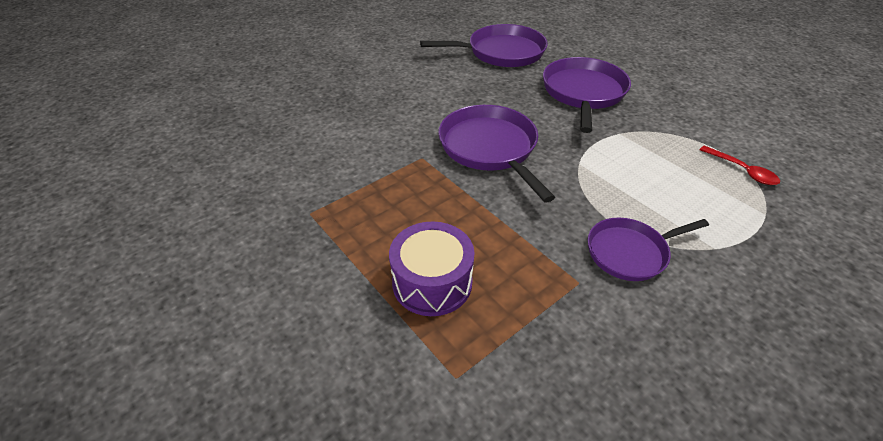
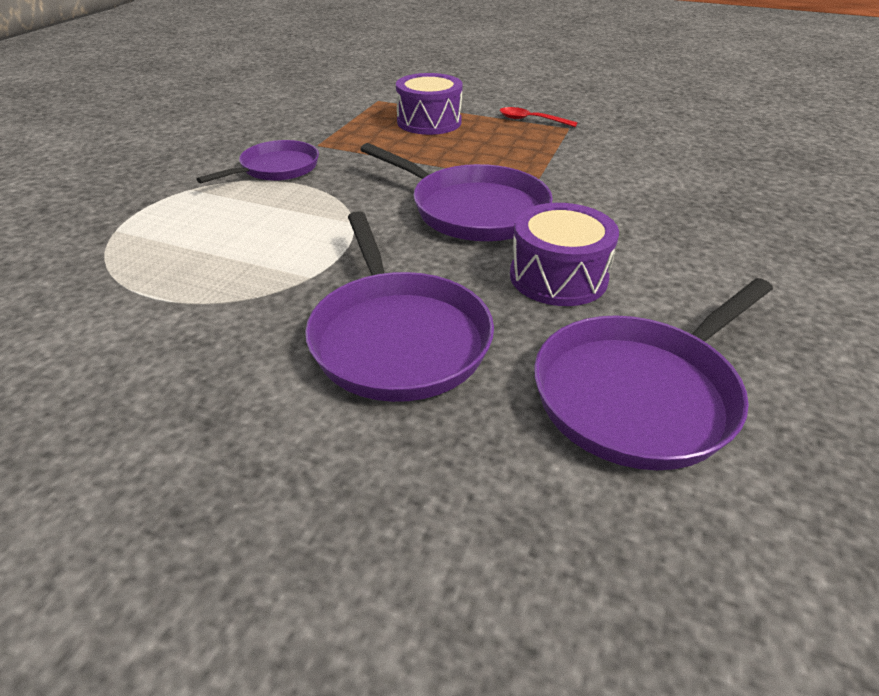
camera: 150 degrees right, 5 degrees down
(484, 95) = (558, 277): none -> purple drum
(742, 171) = (120, 274): red spoon -> red spoon (531, 120)

